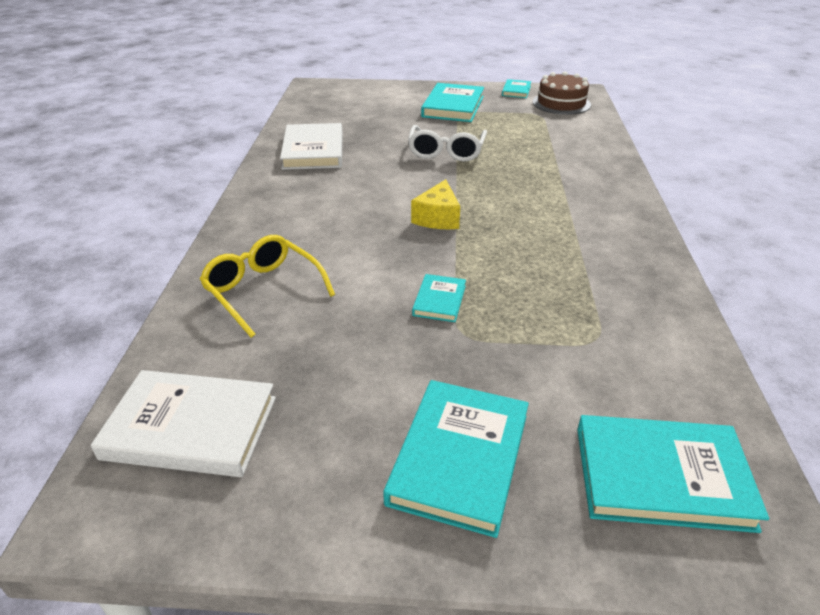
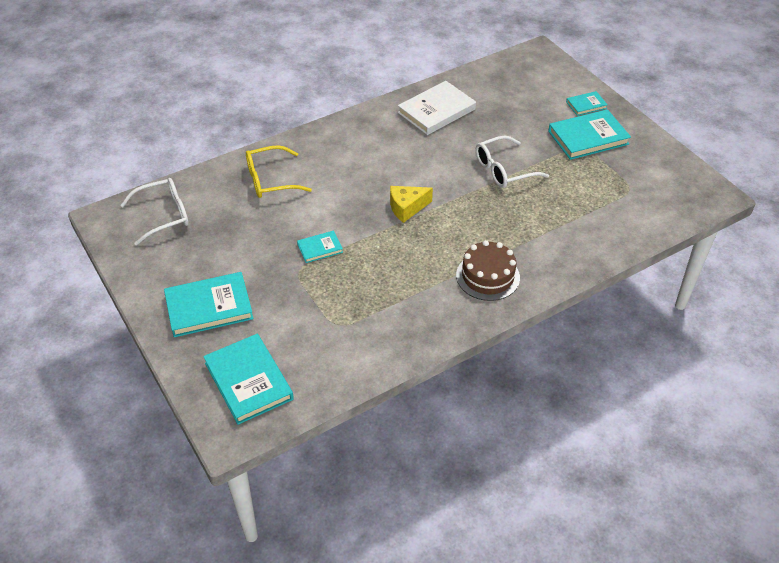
camera: 55 degrees right, 10 degrees up
(190, 427) = (164, 215): white book -> white glasses
(263, 291) = (270, 180): yellow glasses -> yellow glasses turned 120 degrees counterclockwise
(516, 91) = (666, 157): turquoise book -> turquoise book (586, 105)
(561, 103) = (671, 193): brown cake -> brown cake (488, 276)

